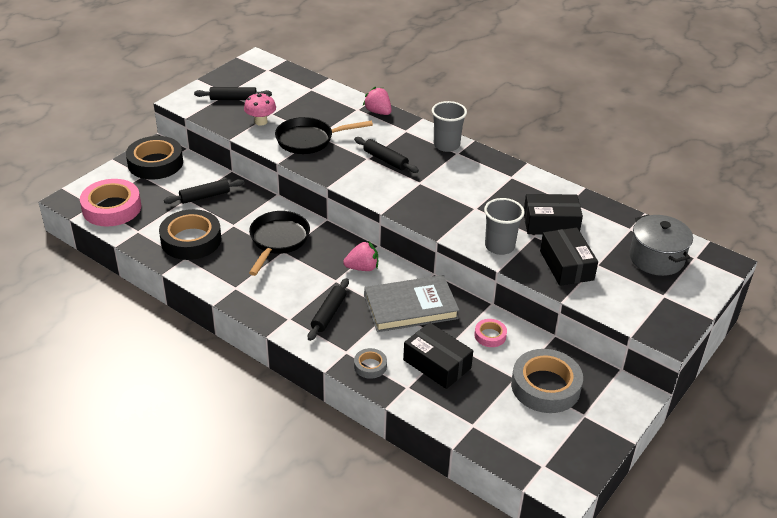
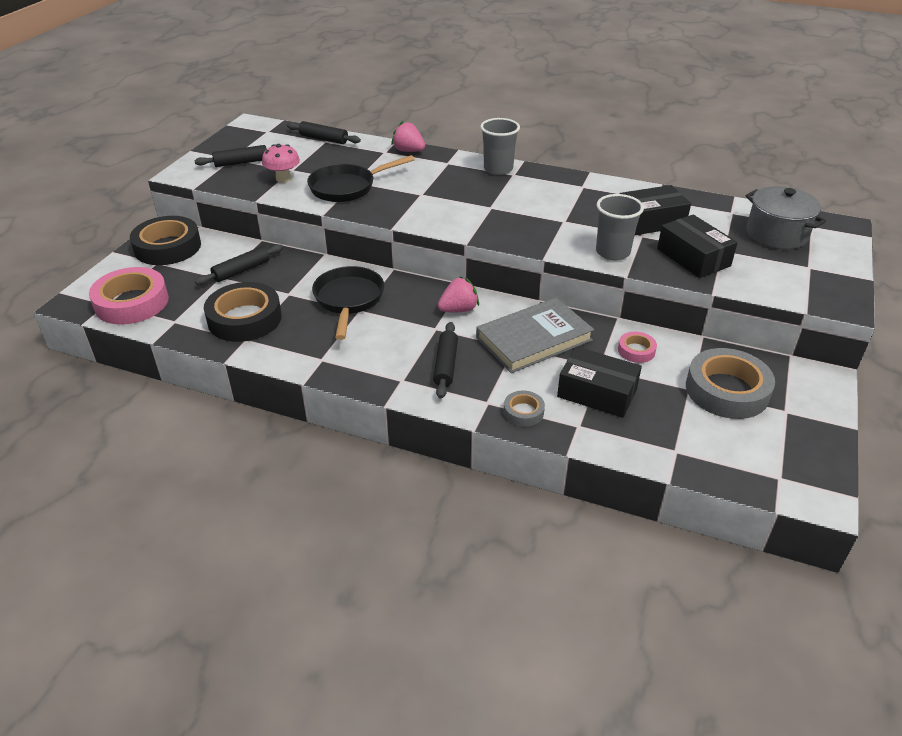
camera: 15 degrees left, 0 degrees up
(385, 160) = (441, 192): black rolling pin -> black rolling pin (323, 139)

